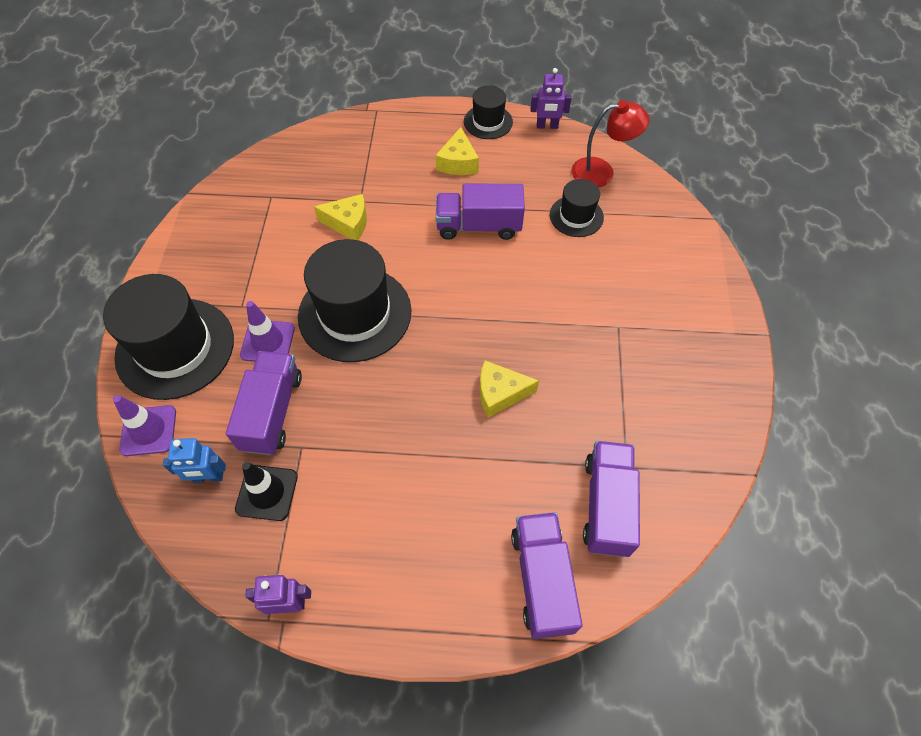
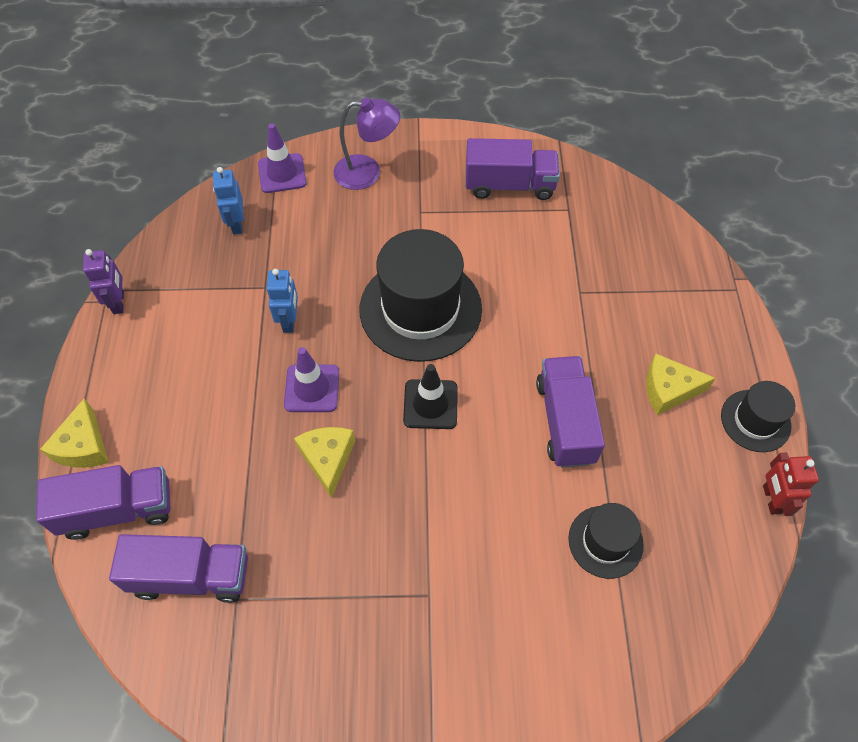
camera: 85 degrees right, 0 degrees up
(175, 348) = (367, 172): black hat -> purple lamp
(267, 493) = (220, 269): black traffic cone -> black traffic cone (430, 404)
(268, 342) = (380, 241): purple traffic cone -> purple traffic cone (312, 388)
(272, 412) = (301, 258): purple truck -> purple truck (509, 185)
(347, 424) = (289, 321): none -> blue robot
(348, 223) = (543, 285): yellow cheese -> yellow cheese (83, 446)
(547, 126) = (771, 499): purple robot -> red robot
(601, 172) = (698, 578): red lamp -> none

